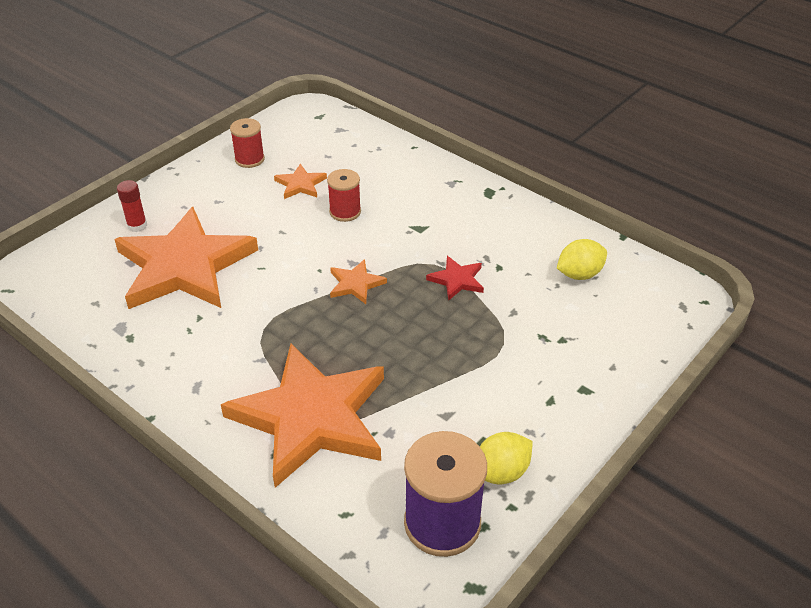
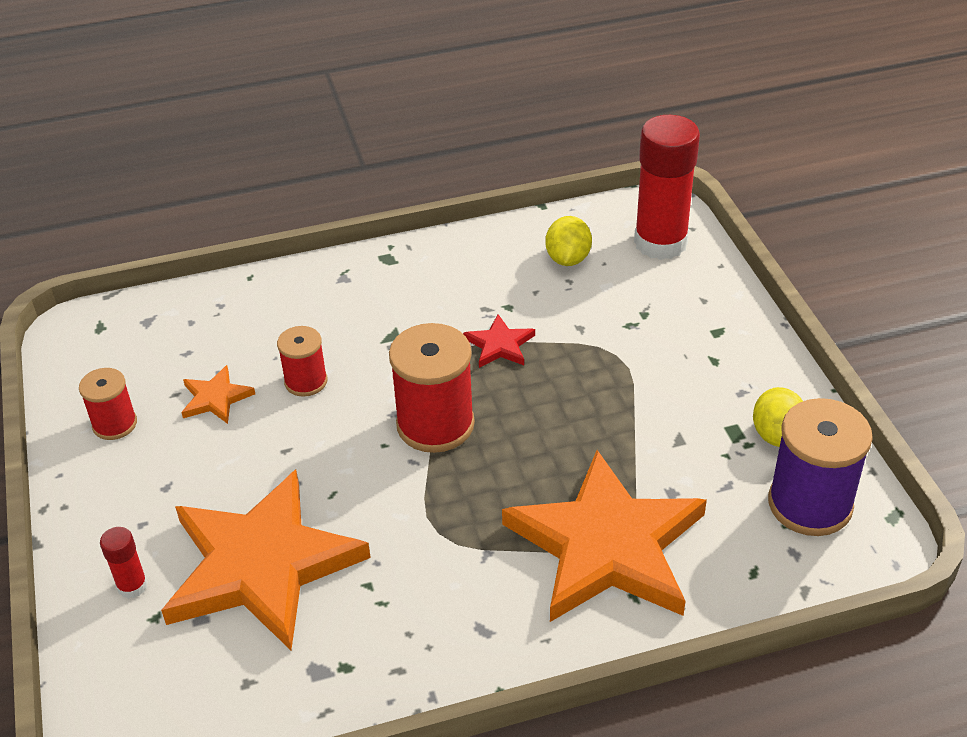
camera: 55 degrees left, 0 degrees up
(356, 284) = (435, 424): orange star -> red spool
(652, 315) = (660, 243): none -> red glue stick

